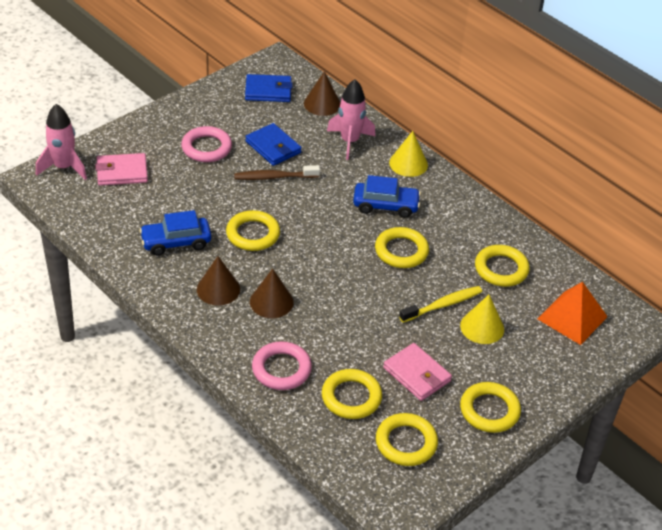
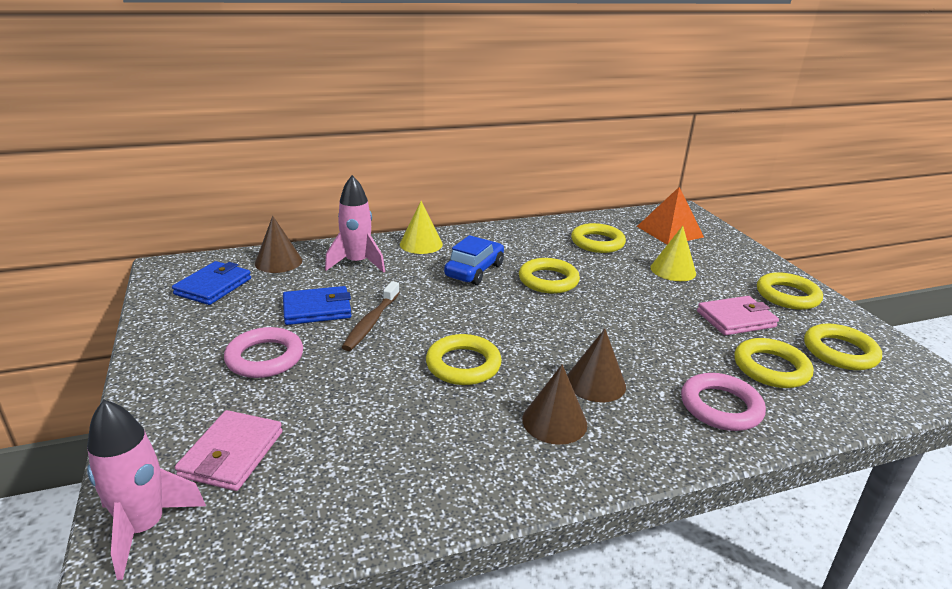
camera: 65 degrees left, 15 degrees down
(176, 242) = (436, 437): blue car -> none
(443, 305) = (636, 280): yellow toothbrush -> none

